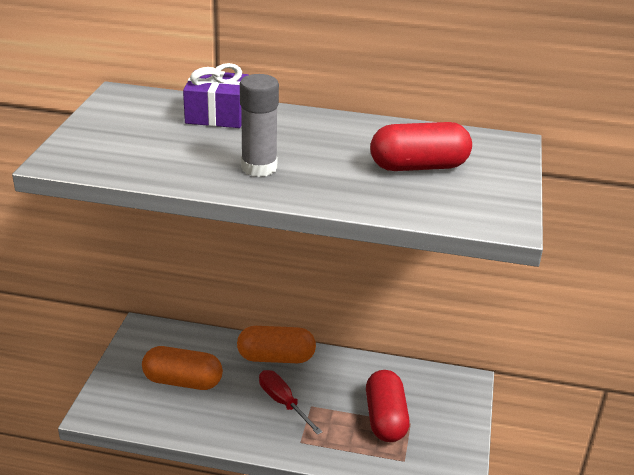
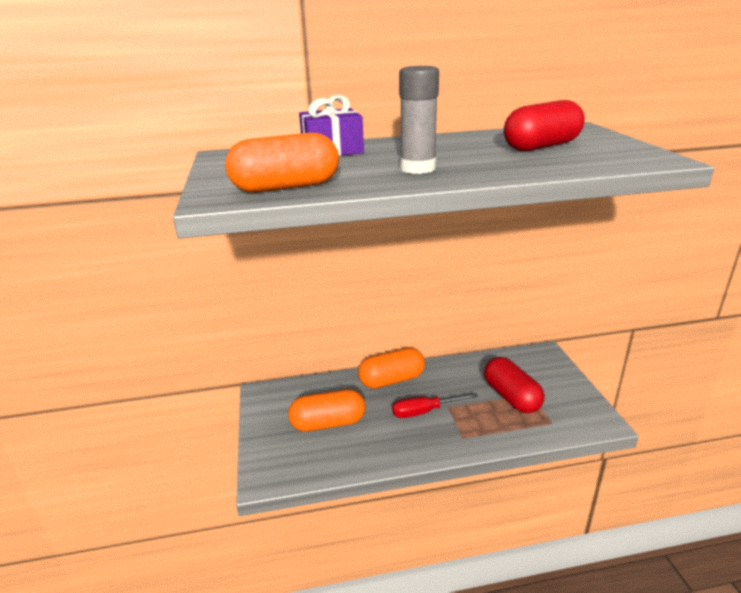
camera: 20 degrees left, 5 degrees down
(123, 162) = (286, 187): none -> orange capsule
(283, 402) = (424, 412): red screwdriver -> red screwdriver turned 45 degrees counterclockwise

